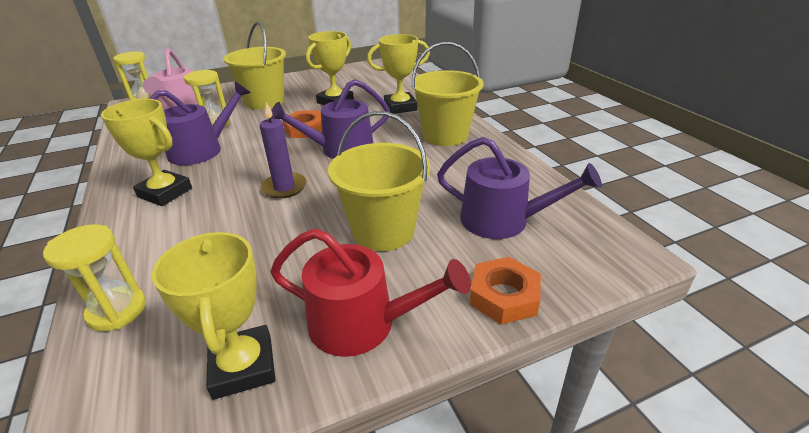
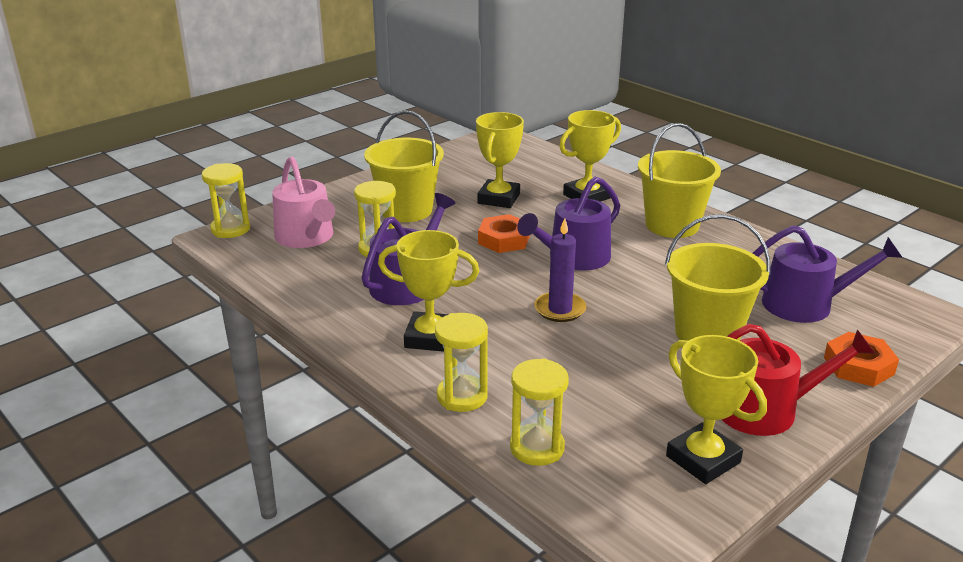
camera: 20 degrees left, 5 degrees down
(124, 246) = (462, 396): none -> yellow hourglass

